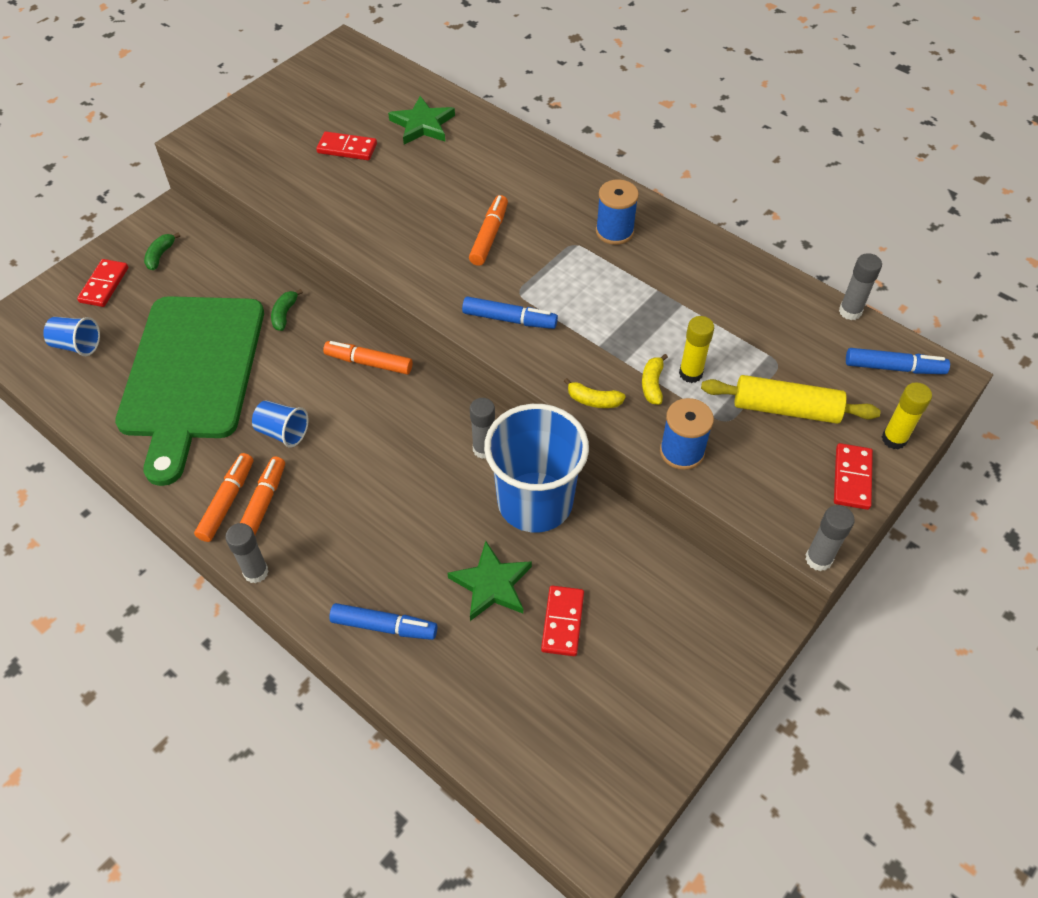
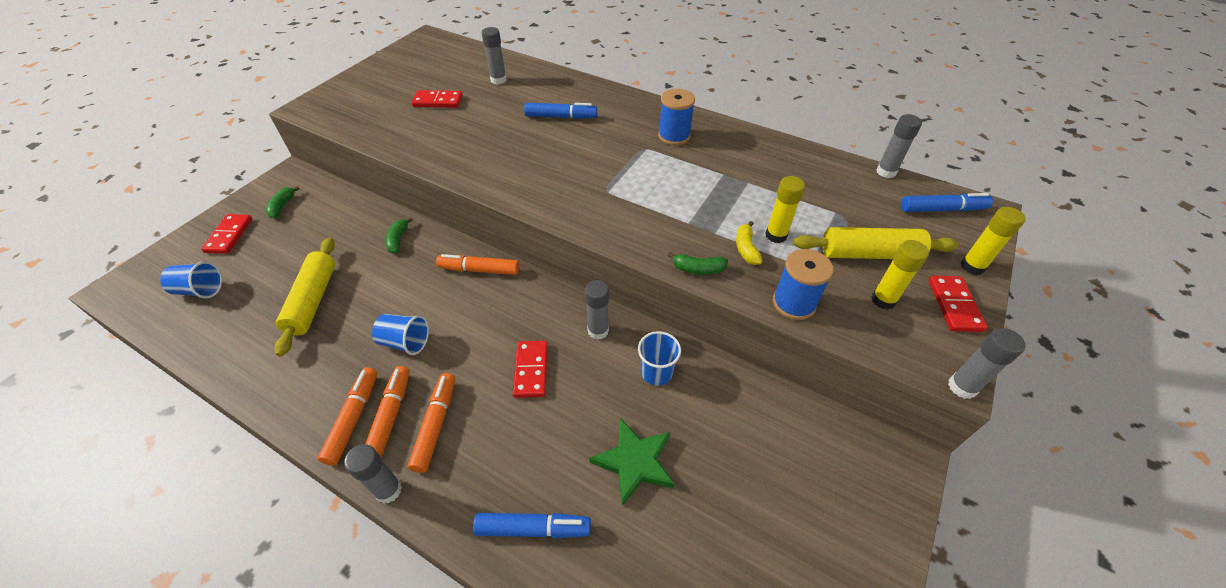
camera: 10 degrees left, 5 degrees down
(191, 373) = (313, 301): green cutting board -> yellow rolling pin
(422, 124) = (498, 80): green star -> grey glue stick
(489, 236) = (570, 150): orange marker -> orange marker (436, 425)
(509, 319) = (603, 211): blue marker -> blue marker (561, 117)
(535, 502) = (656, 372): blue cup -> blue cup, size x0.45
(562, 622) = (715, 490): red domino -> red domino (531, 370)
(593, 400) = (698, 269): yellow banana -> green banana
(778, 461) = (883, 300): none -> yellow glue stick

